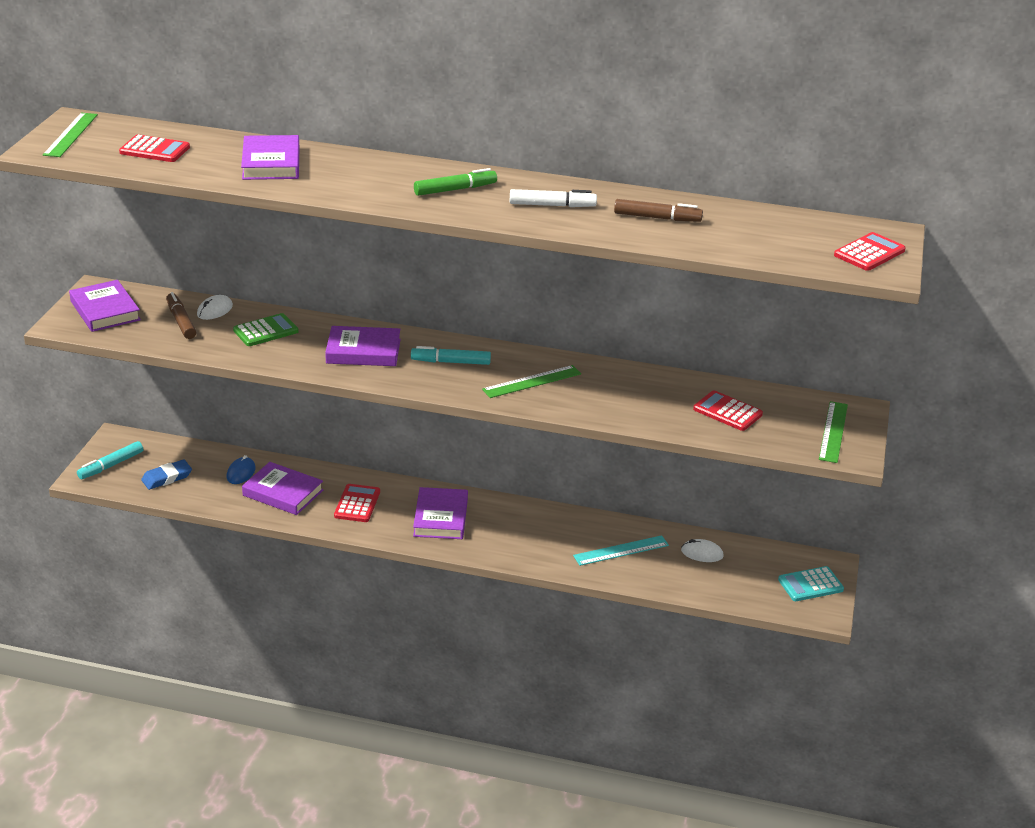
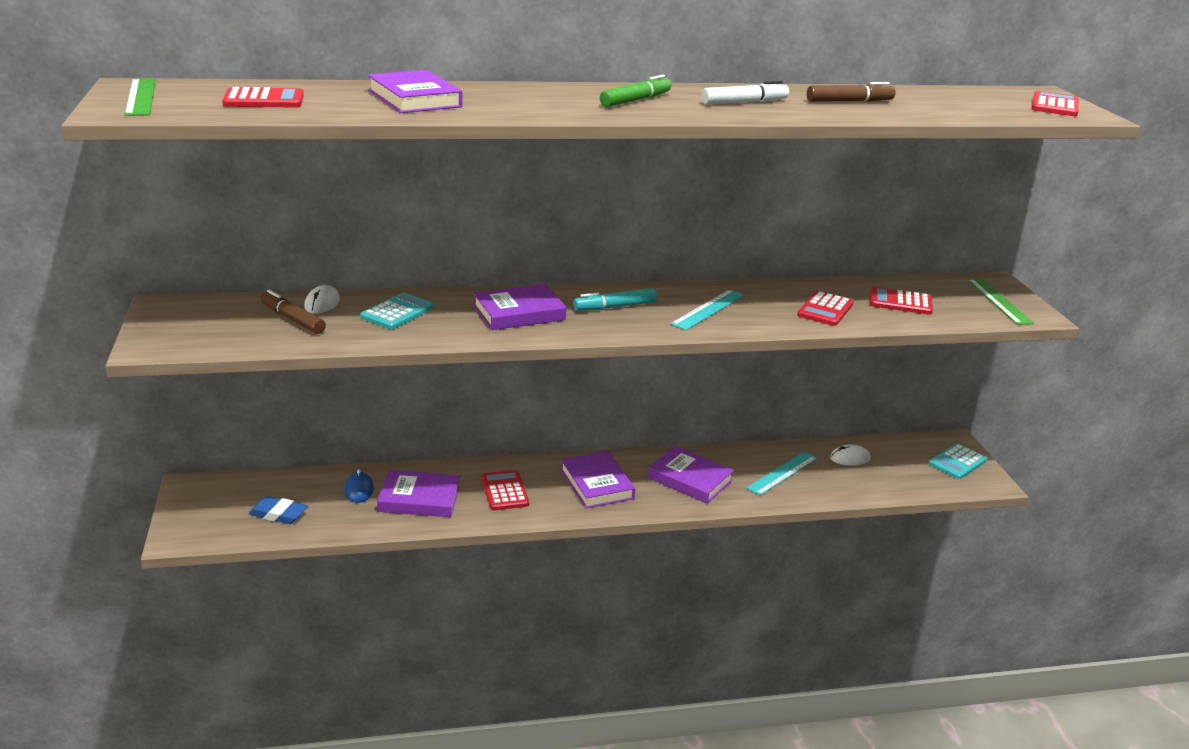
camera: 25 degrees left, 5 degrees down
(105, 310) = (191, 324): purple book -> purple book (690, 479)
(111, 465) = (203, 516): turquoise marker -> none
(167, 478) = (278, 514): blue eraser -> blue eraser turned 75 degrees clockwise
(265, 331) = (397, 312): green calculator -> turquoise calculator
(532, 382) = (708, 309): green ruler -> turquoise ruler
(642, 404) = (825, 310): none -> red calculator

